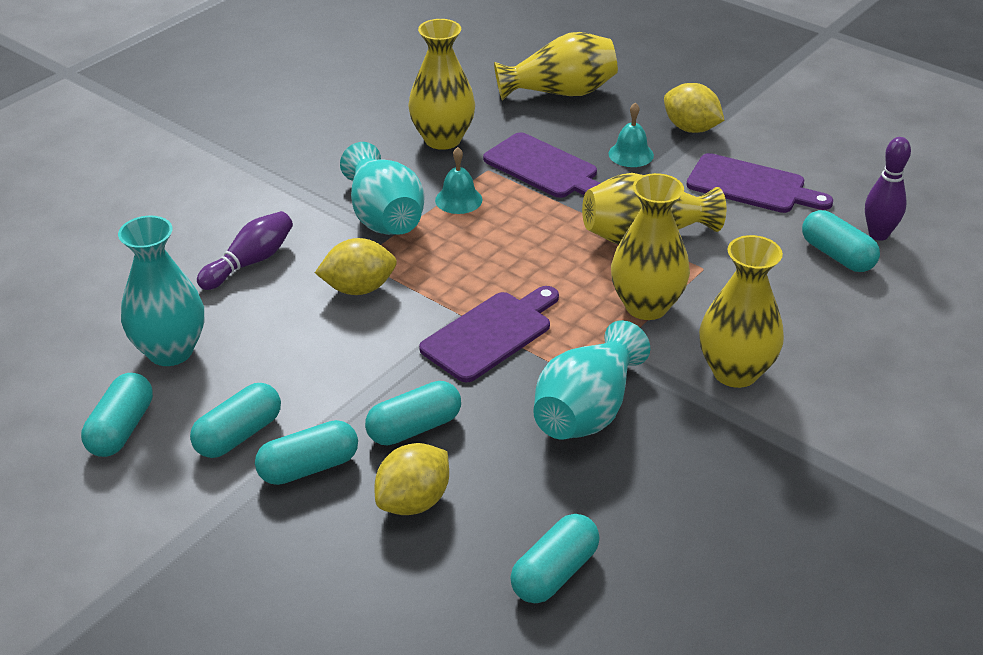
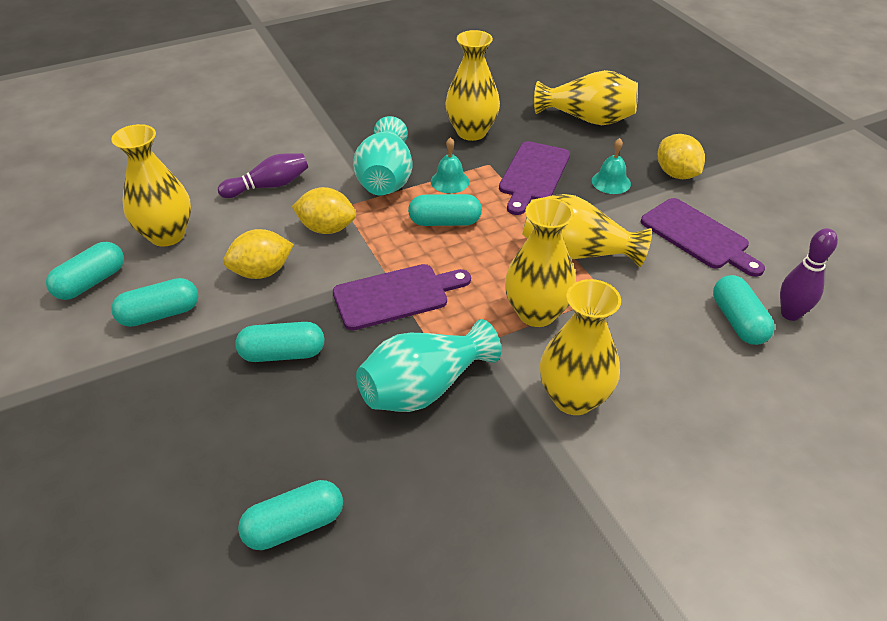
camera: 25 degrees right, 5 degrees up
(170, 351) = (167, 235): turquoise vase -> yellow vase
(308, 467) = (185, 358): turquoise capsule -> turquoise capsule (445, 222)
(413, 501) = (236, 415): yellow lemon -> yellow lemon (262, 272)
(544, 168) = (533, 175): purple cutting board -> purple cutting board turned 45 degrees clockwise

